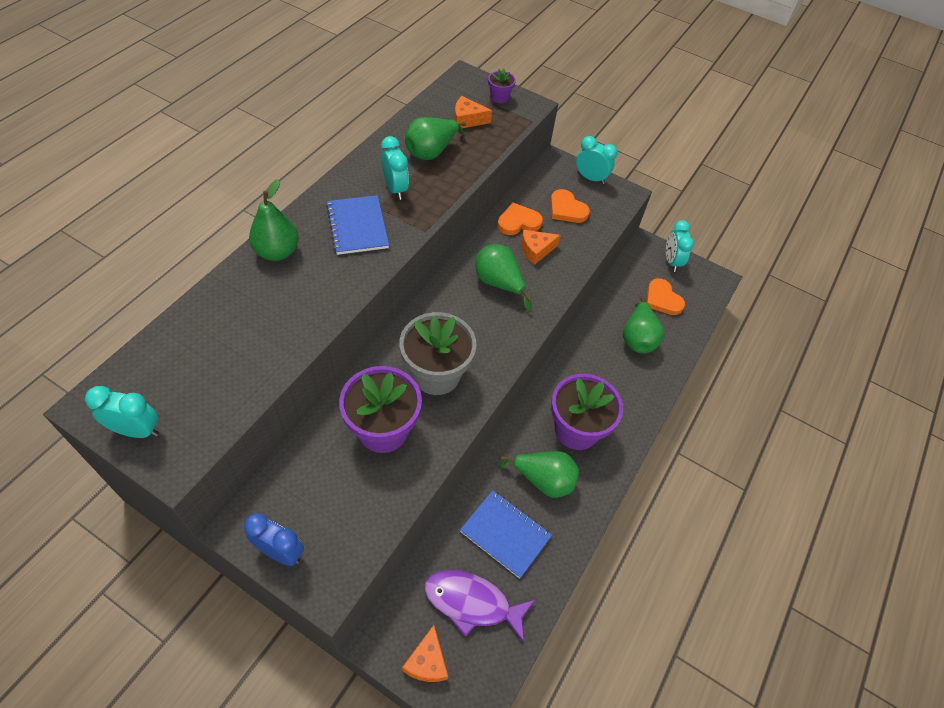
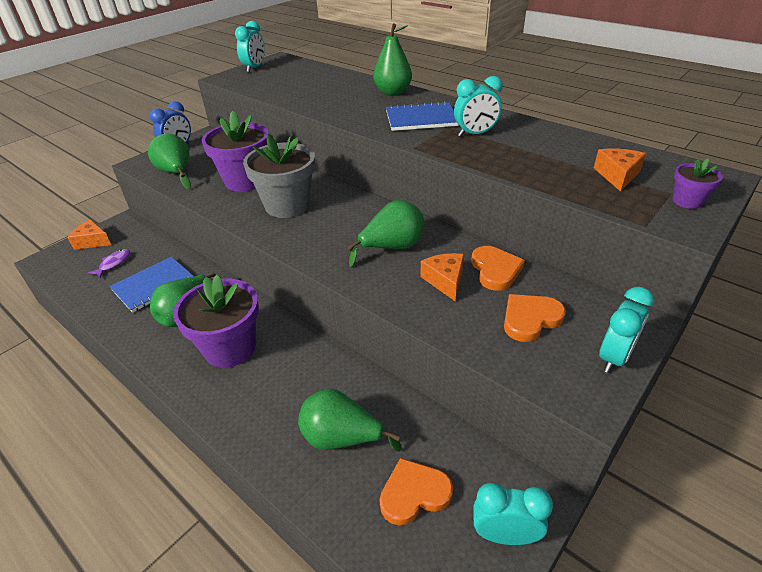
camera: 105 degrees right, 15 degrees down
(431, 152) = (542, 152): green pear -> green pear (176, 173)
(472, 603) = (113, 263): purple fish -> purple fish, size x0.51

